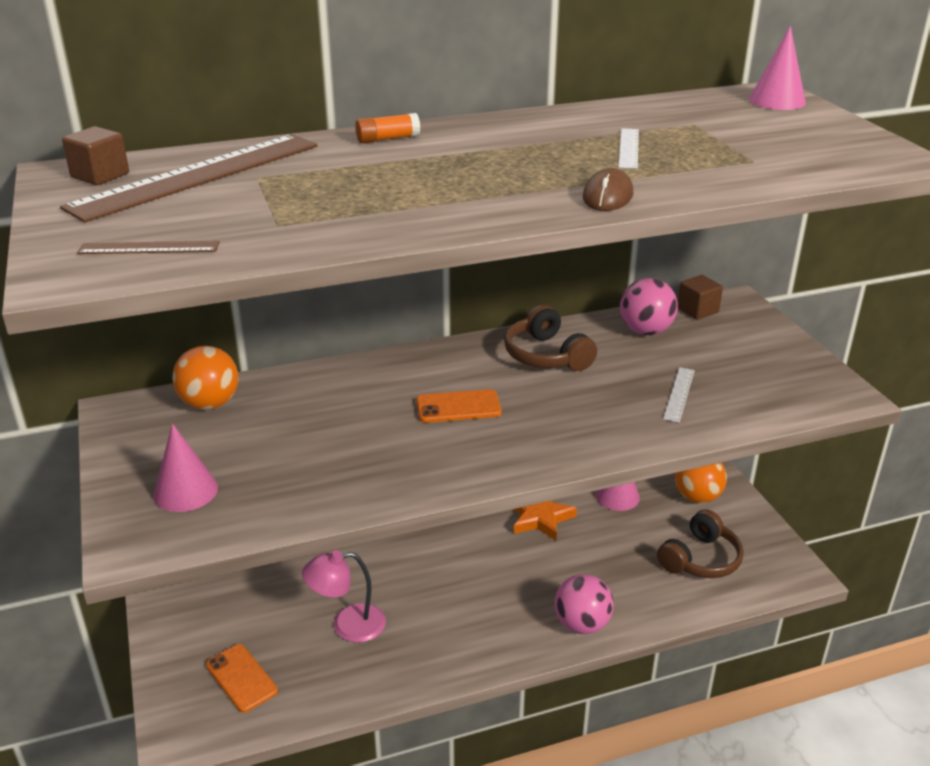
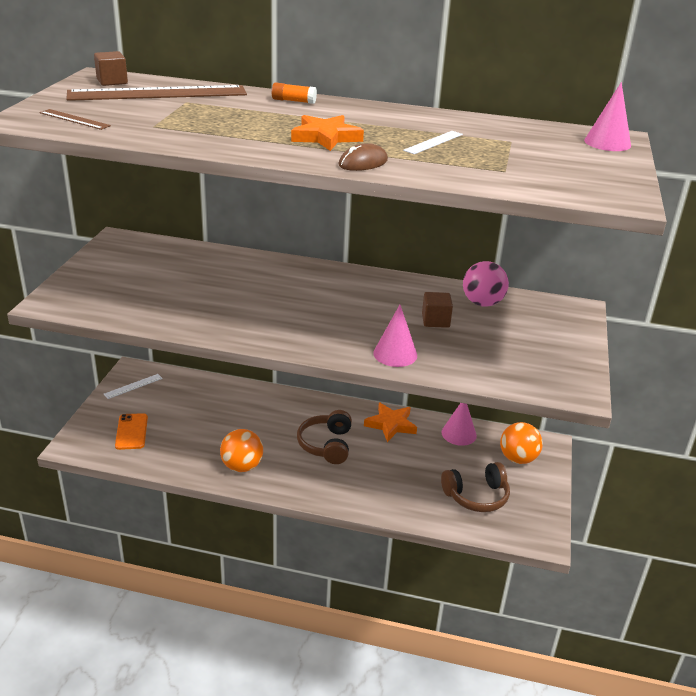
camera: 30 degrees right, 0 degrees up
(185, 491) = (103, 288): pink cone -> pink cone (395, 354)
(210, 404) = (166, 251): orange ball -> orange ball (242, 466)
(348, 625) = (213, 431): pink lamp -> none
(458, 407) = (299, 302): orange phone -> none
(511, 176) = (326, 137): none -> orange star
(546, 355) = (393, 294): brown headphones -> brown headphones (326, 445)
(582, 624) = (352, 496): pink ball -> none
(679, 394) = (453, 347): white ruler -> white ruler (133, 386)
(697, 310) = (539, 304): brown cube -> brown cube (435, 321)

